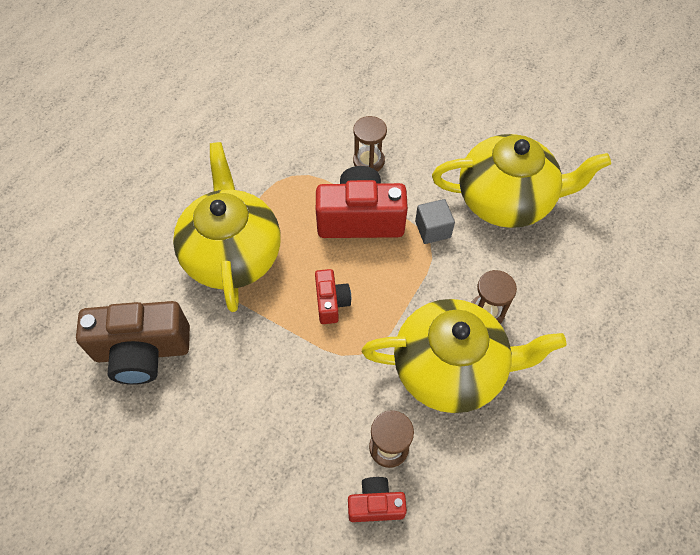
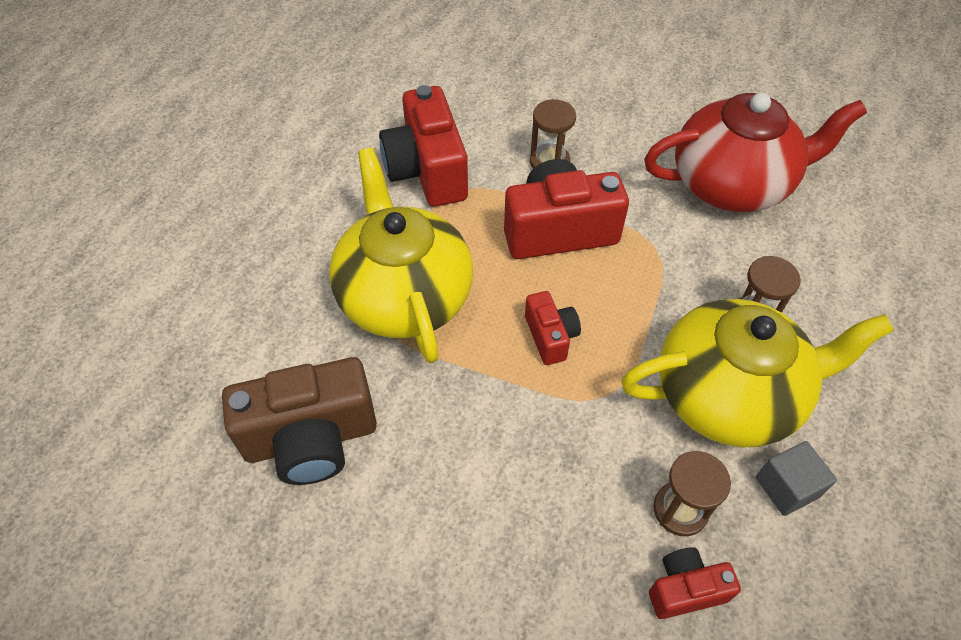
camera: 10 degrees left, 5 degrees down
(273, 155) = (427, 170): none -> red camera
(432, 229) = (653, 230): grey cube -> grey cube (787, 487)
(506, 200) = (732, 184): yellow teapot -> red teapot

